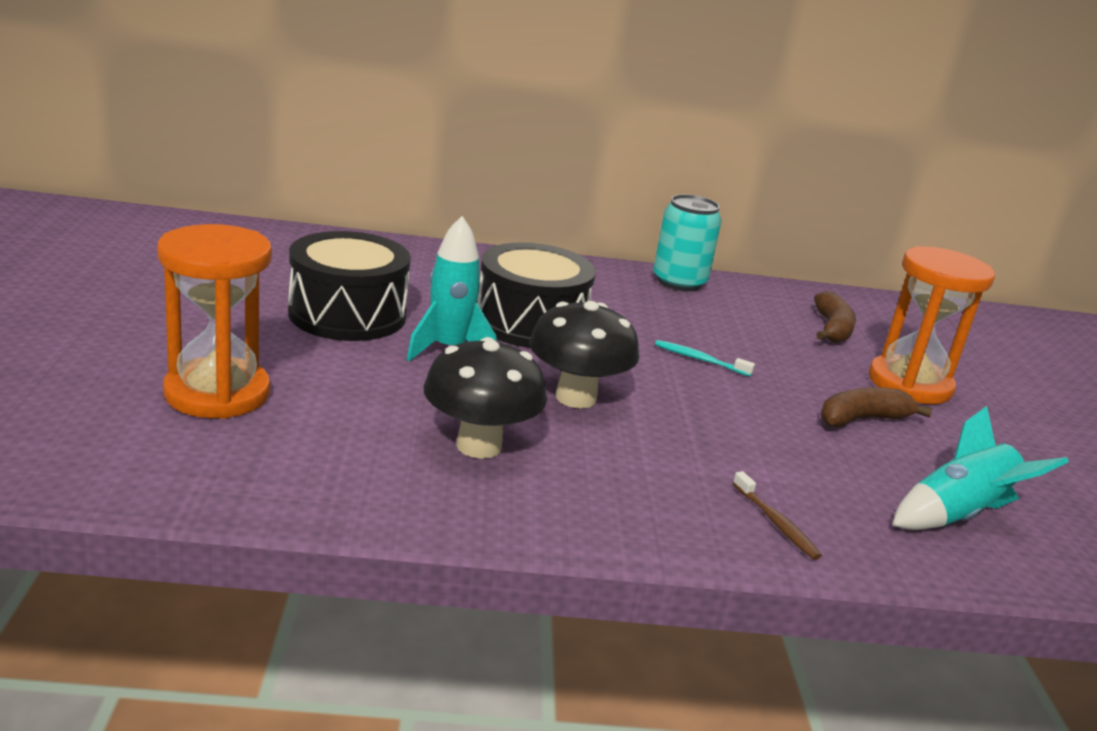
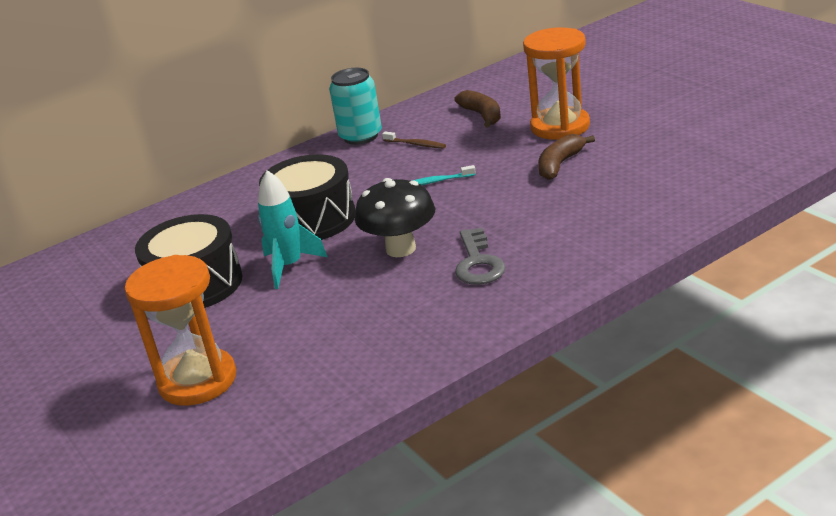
camera: 25 degrees left, 5 degrees up
(479, 446) = (388, 310): black mushroom -> none
(637, 460) = (478, 263): none -> grey key
(776, 523) = (583, 251): brown toothbrush -> brown toothbrush (415, 144)
(958, 515) = (659, 190): turquoise rocket -> none

